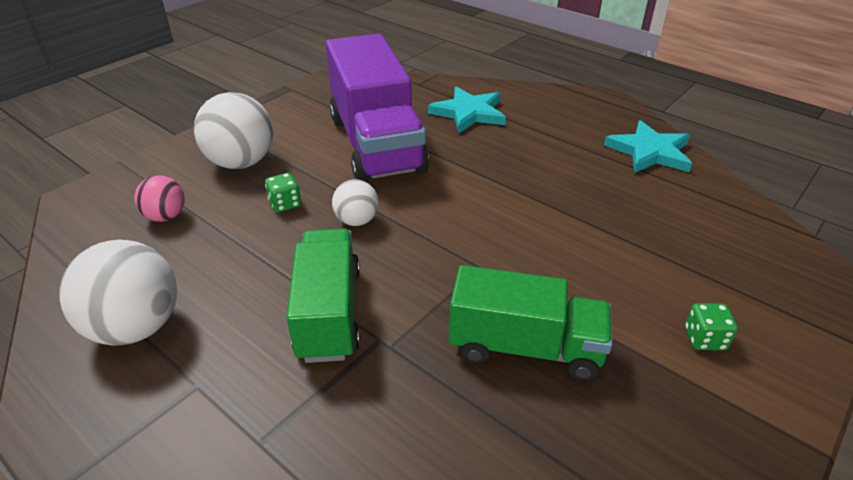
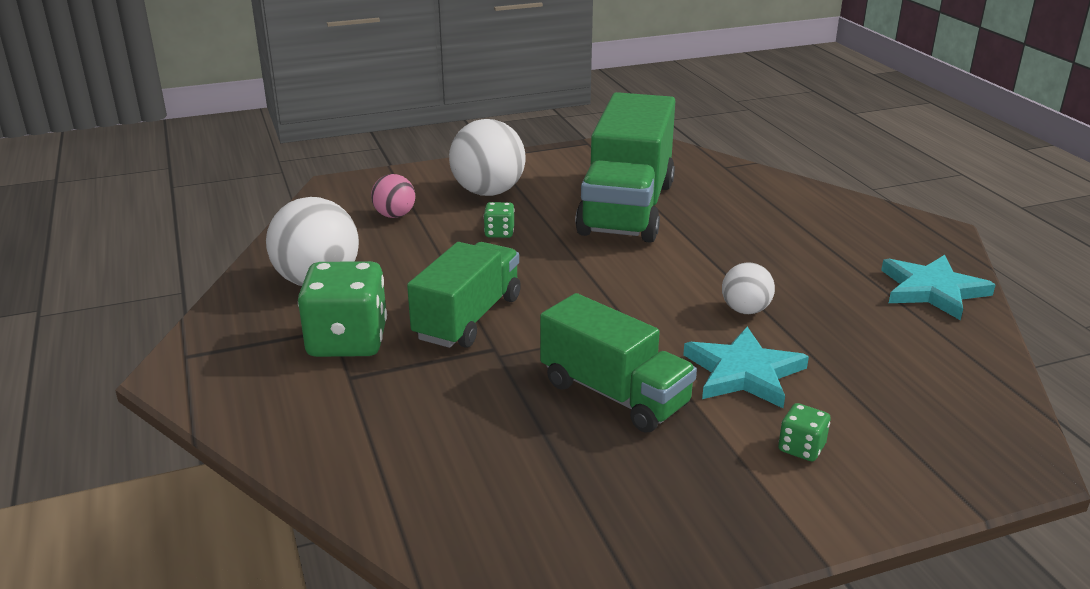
camera: 30 degrees right, 10 degrees down
(225, 394) = (347, 341): none -> green dice
(357, 221) = (551, 262): white ball -> white ball (745, 310)
(376, 144) = (627, 208): purple truck -> green truck
(469, 113) = (753, 205): turquoise star -> turquoise star (743, 372)

